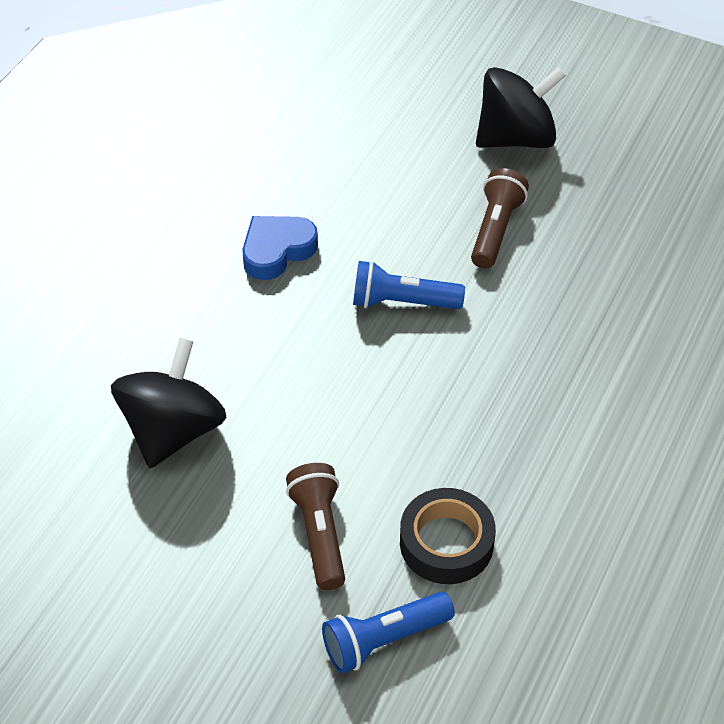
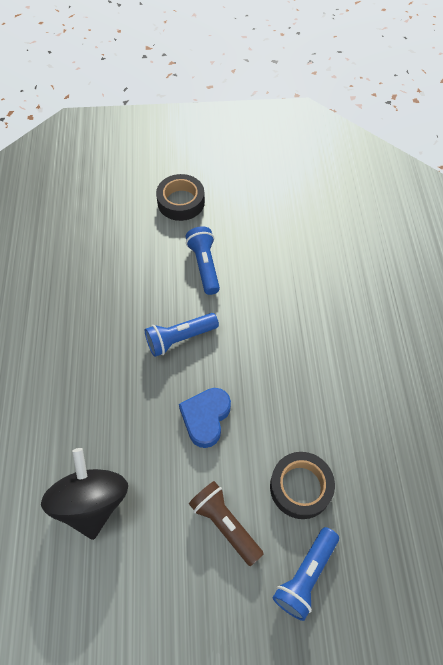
camera: 30 degrees left, 10 degrees up
(277, 251) = (84, 340): blue heart -> blue heart (205, 418)
(495, 229) = (204, 265): brown flashlight -> blue flashlight
(516, 138) = (181, 202): black spinning top -> black tape

